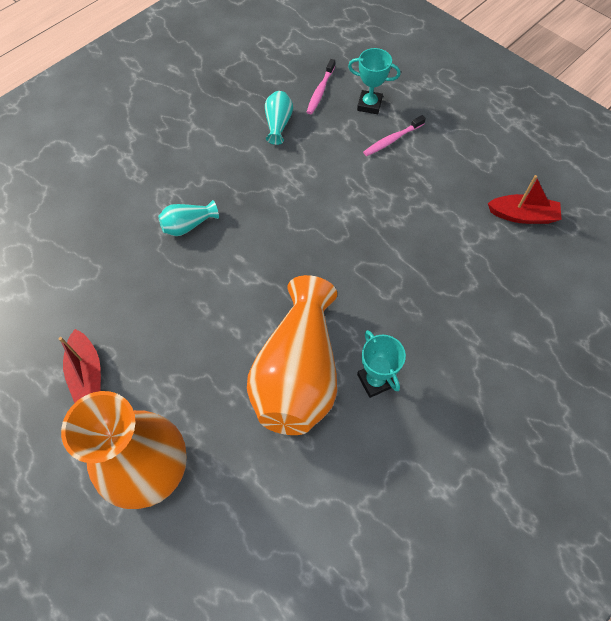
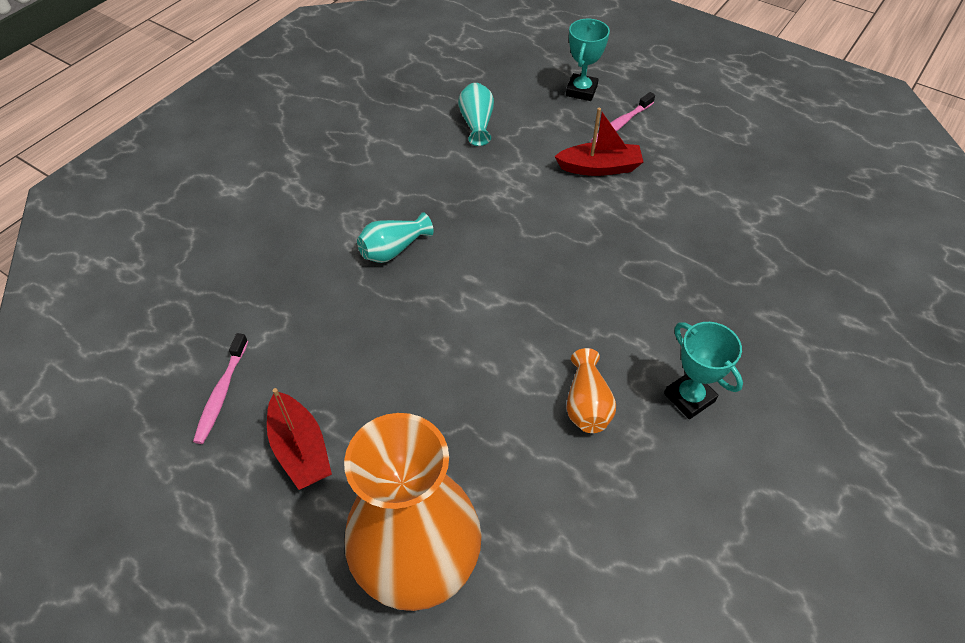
camera: 10 degrees left, 10 degrees down
(298, 373) = (587, 404): orange vase -> orange vase, size x0.42
(320, 91) = (518, 83): pink toothbrush -> pink toothbrush (222, 393)
(369, 105) = (581, 91): turquoise trophy -> turquoise trophy turned 75 degrees counterclockwise
(522, 215) = (803, 185): red boat -> red boat (599, 167)

